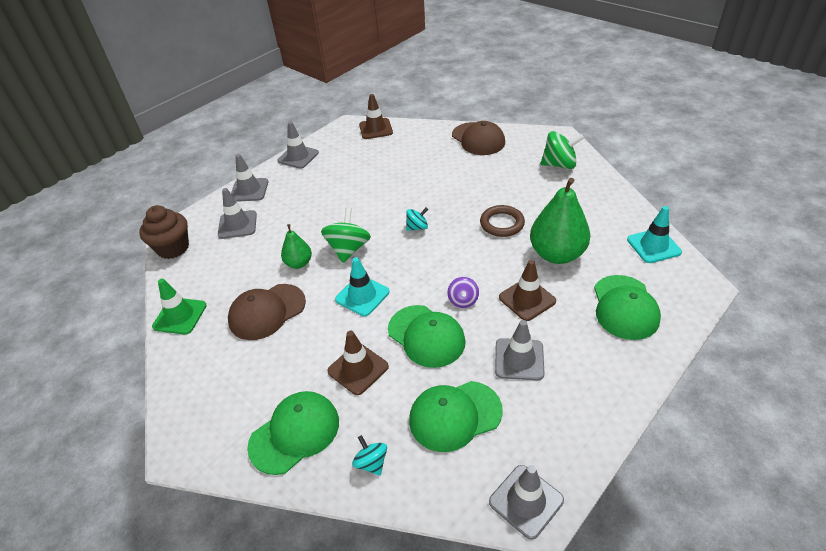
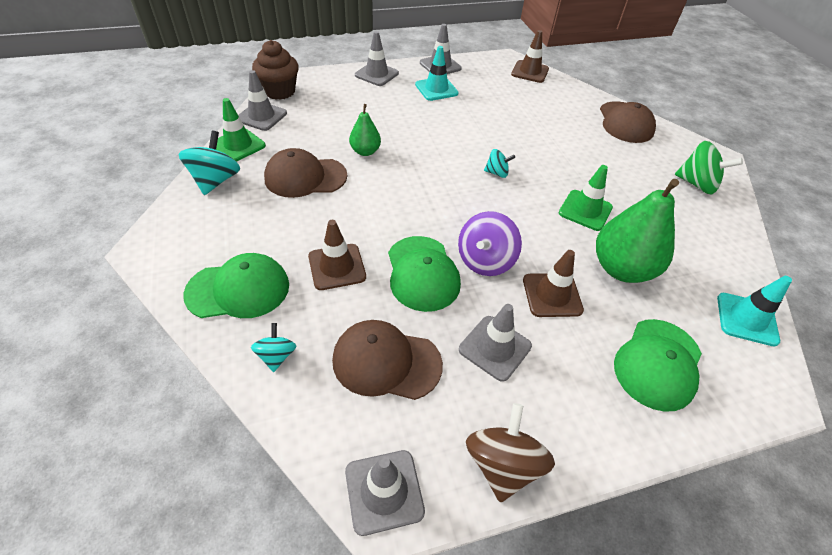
camera: 25 degrees right, 5 degrees up
(189, 357) = (216, 180): none -> turquoise spinning top
(237, 225) = (343, 97): grey traffic cone -> grey traffic cone (261, 116)
(348, 249) = (417, 161): green spinning top -> none
(362, 296) = (395, 206): turquoise traffic cone -> turquoise traffic cone (436, 89)
(454, 415) = (386, 362): green cap -> brown cap
(463, 300) = (485, 261): purple spinning top -> purple spinning top, size x1.74
(502, 223) = (585, 210): brown ring -> green traffic cone
(584, 433) = (502, 464): none -> brown spinning top

